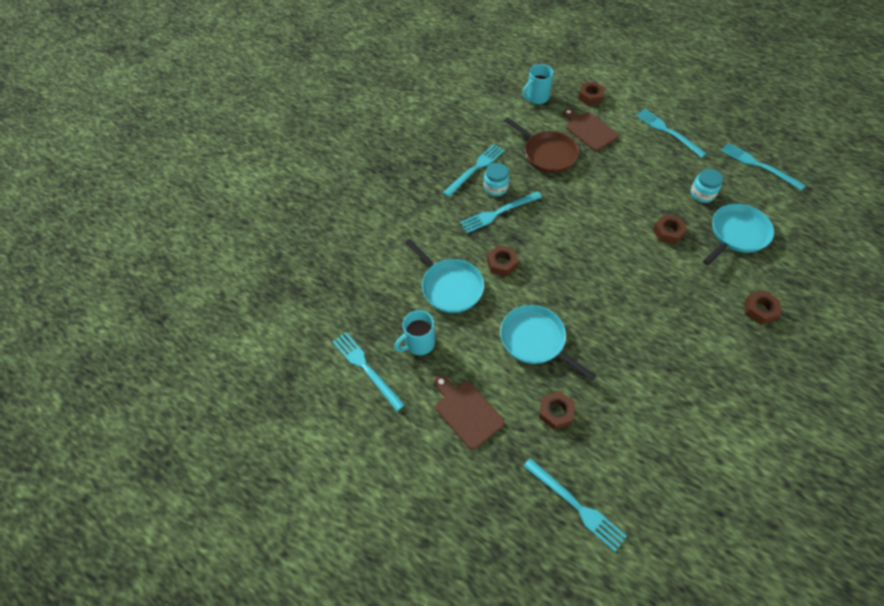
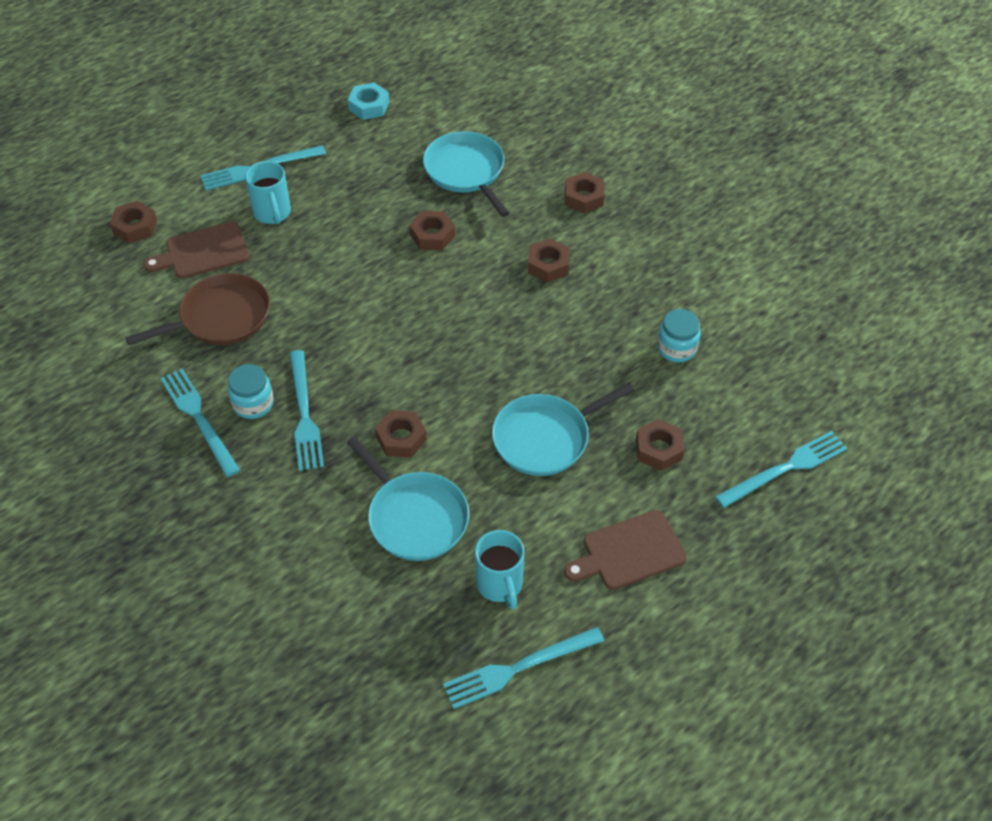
camera: 75 degrees left, 5 degrees down
(449, 286) = (414, 517): turquoise pan -> turquoise pan turned 75 degrees clockwise
(536, 98) = (92, 292): turquoise mug -> turquoise mug (272, 213)
(682, 304) = (548, 265): none -> brown nut
(702, 194) = (387, 178): turquoise jar -> turquoise jar (676, 348)
(759, 165) = (369, 106): turquoise fork -> turquoise nut

